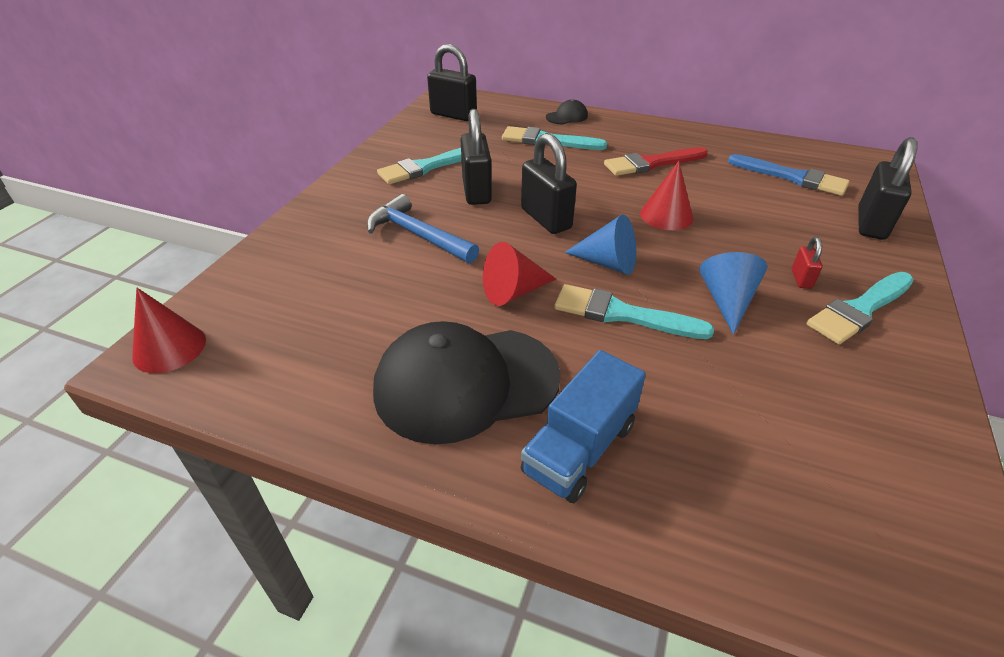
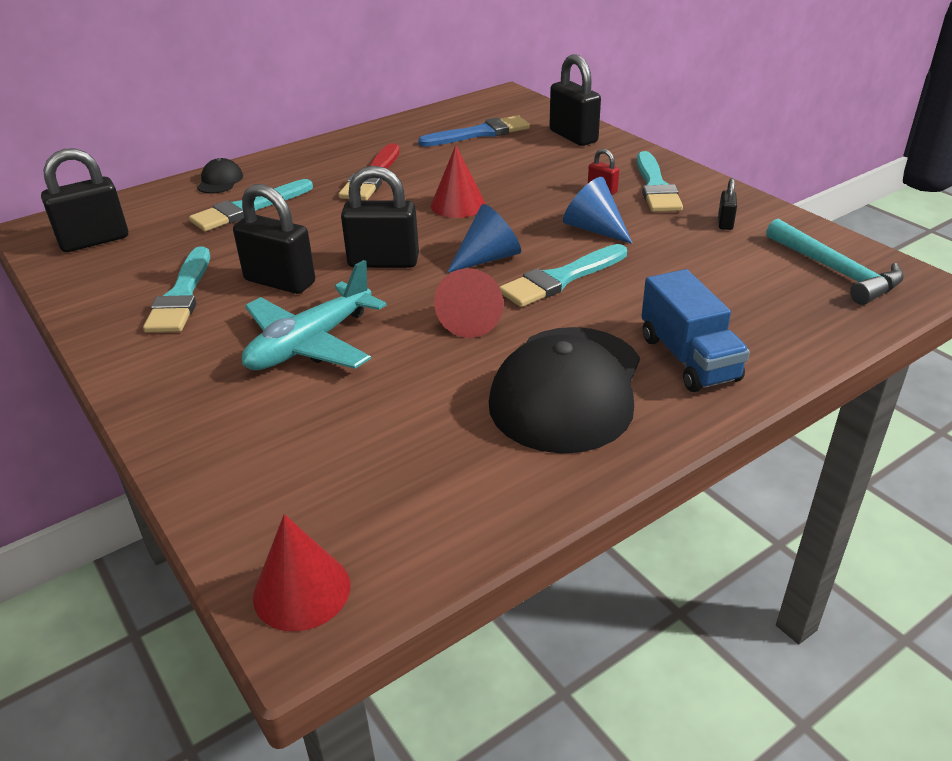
camera: 55 degrees left, 5 degrees down
(418, 235) = (310, 344): blue hammer -> turquoise plane
(862, 386) = (725, 223): none -> black padlock
(888, 525) = (835, 271): none -> turquoise hammer

